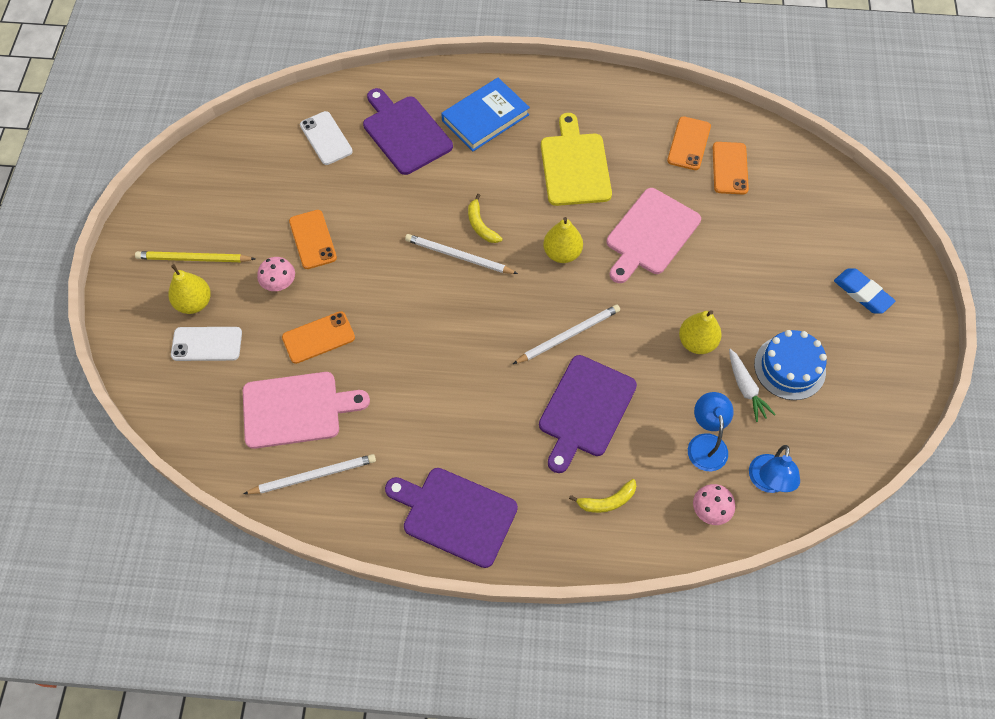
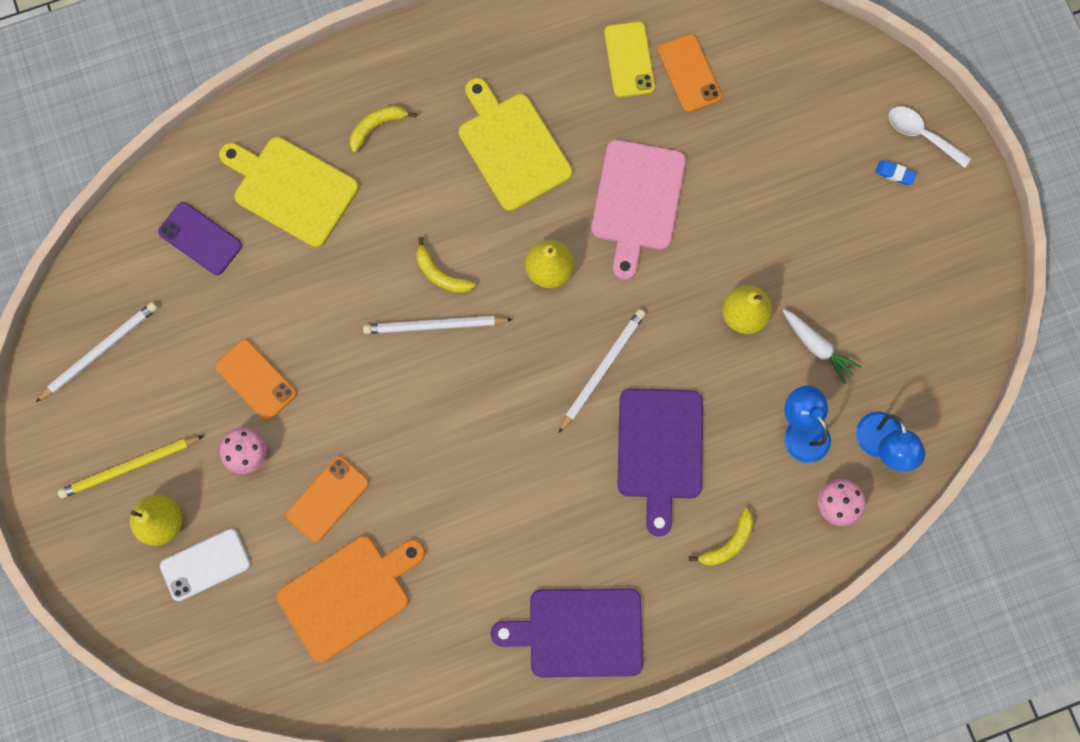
camera: 25 degrees left, 15 degrees up
(296, 409) = (349, 594): pink cutting board -> orange cutting board
(313, 476) = (407, 660): white pencil -> white pencil (100, 351)
(326, 138) = (200, 239): white phone -> purple phone
(405, 132) = (291, 189): purple cutting board -> yellow cutting board
(485, 117) = (377, 126): blue book -> yellow banana
(689, 143) = (629, 60): orange phone -> yellow phone
(789, 367) = (852, 300): blue cake -> none
(862, 293) = (894, 173): blue eraser -> blue eraser, size x0.55
(895, 275) = (921, 135): none -> white spoon

